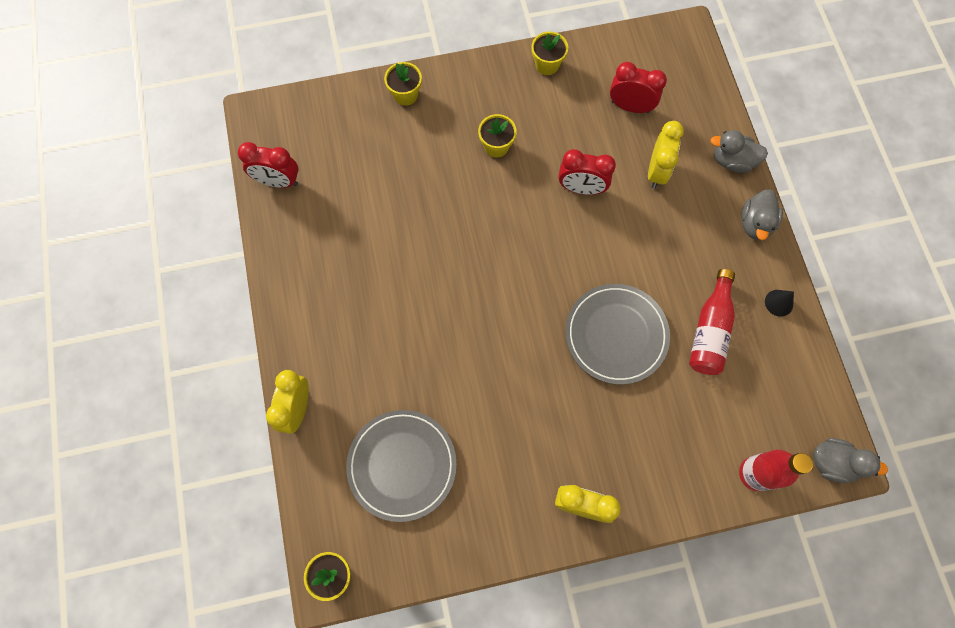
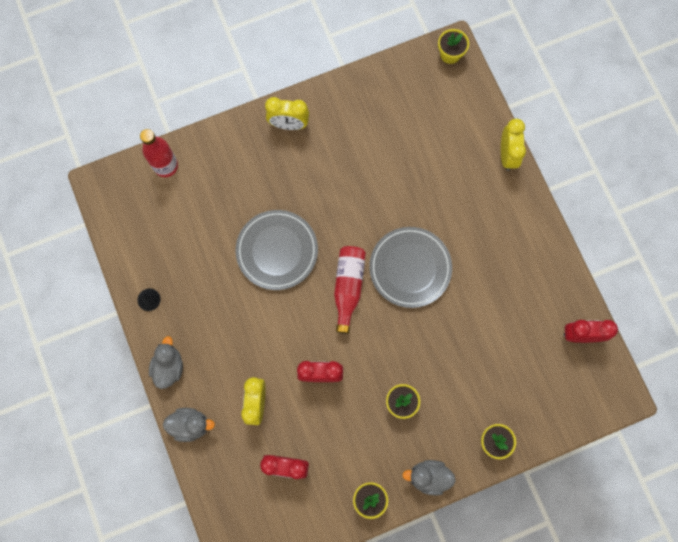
camera: 170 degrees right, 5 degrees up
(402, 465) = (420, 129): grey plate -> grey plate (410, 268)
(710, 330) = (203, 267): red bottle -> red bottle (348, 287)
(833, 463) = (109, 183): grey duck -> grey duck (428, 476)

